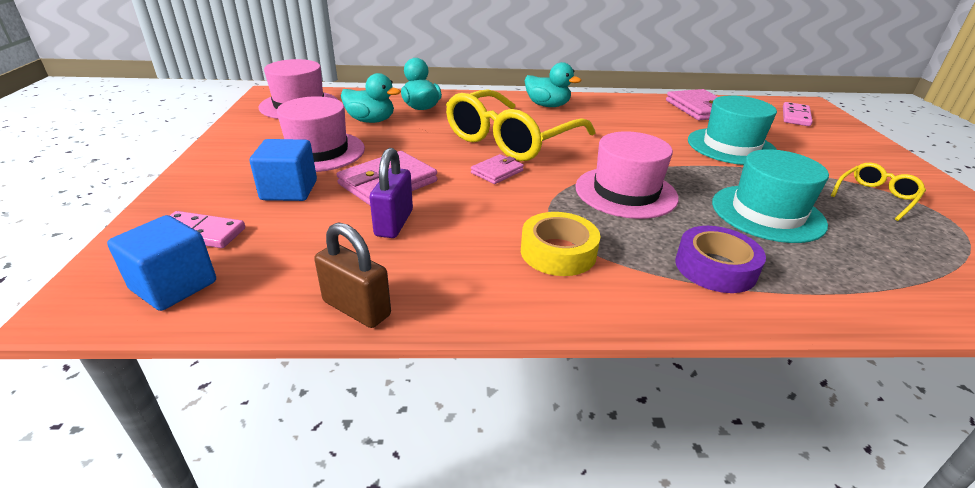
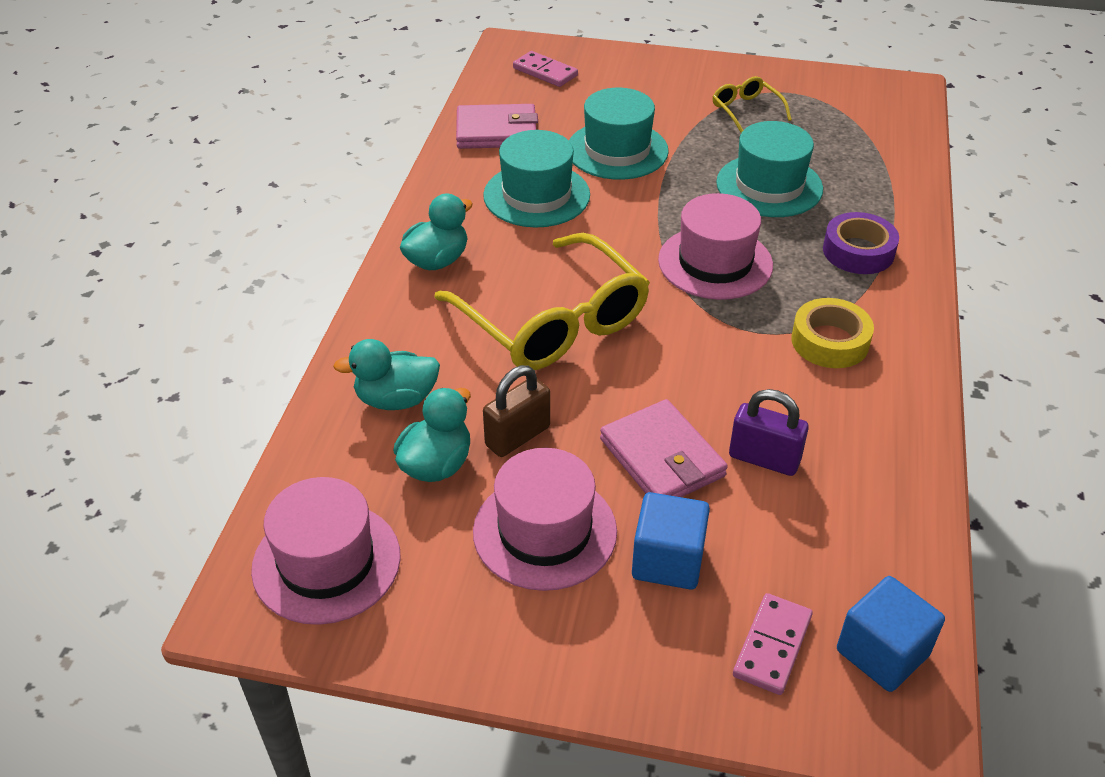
camera: 75 degrees left, 10 degrees up
(356, 308) = (919, 497): brown padlock -> brown padlock (517, 436)
(497, 172) = (648, 352): pink wallet -> none
(642, 125) = (536, 195): none -> turquoise hat

